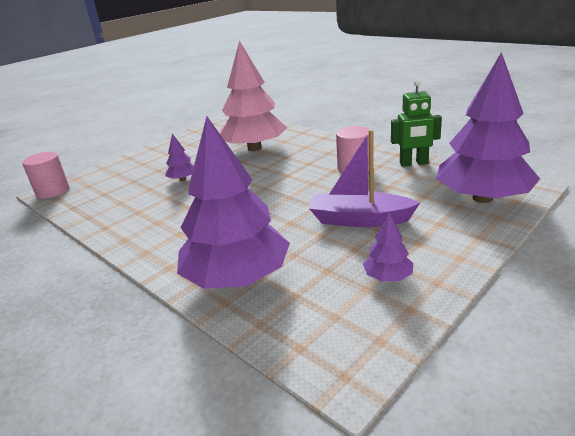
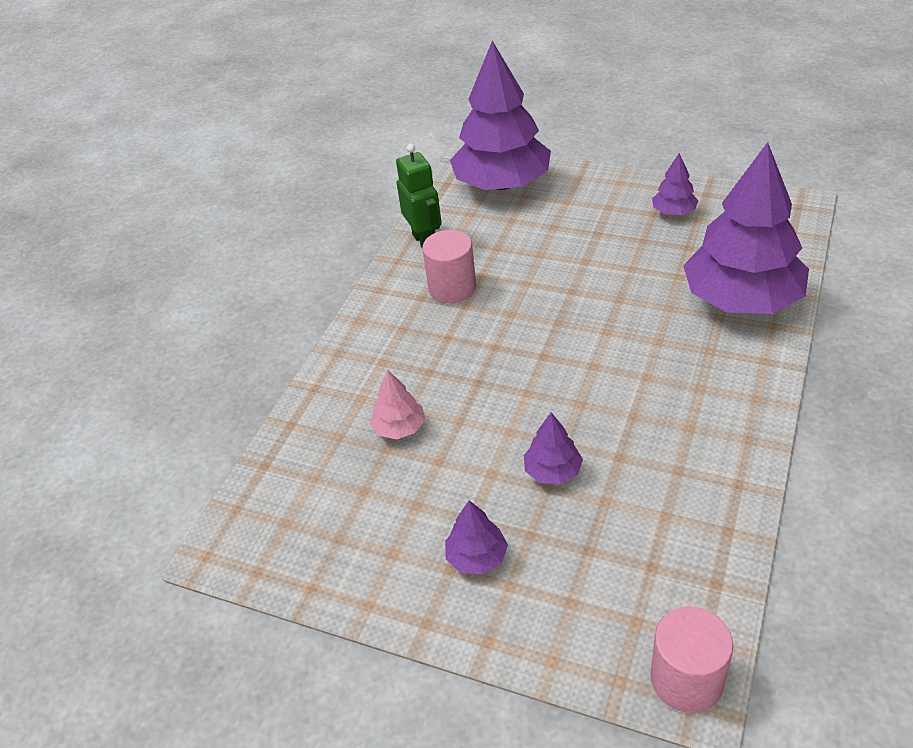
camera: 110 degrees left, 15 degrees up
(164, 158) = (476, 557): none -> purple tree
(254, 148) = (399, 428): pink tree -> pink tree, size x0.42
(359, 219) = (586, 250): purple boat -> none

